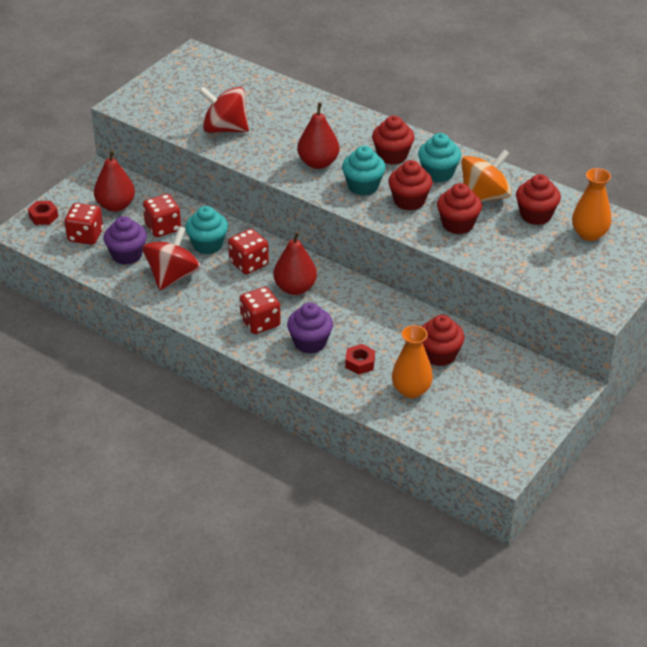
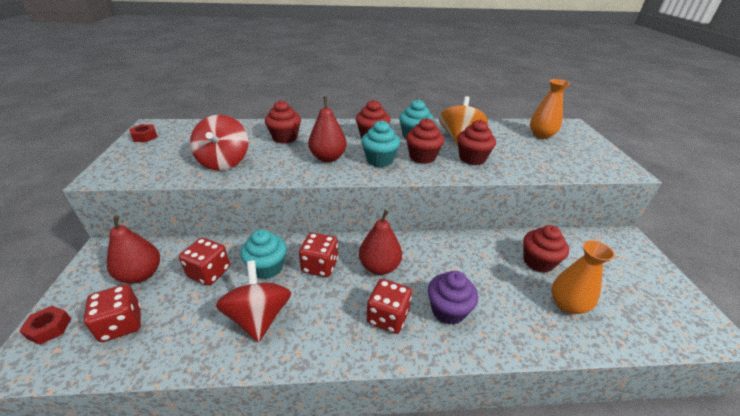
camera: 40 degrees left, 5 degrees down
(127, 255) = (189, 321): purple cupcake -> none
(225, 129) = (224, 162): red spinning top -> red spinning top turned 75 degrees counterclockwise
(360, 363) = (505, 305): red nut -> red nut (145, 137)
(536, 215) = (501, 137): red cupcake -> red cupcake (285, 138)

